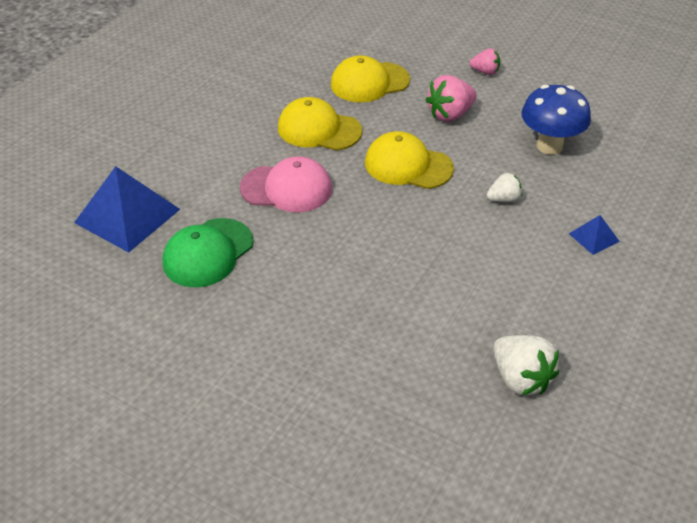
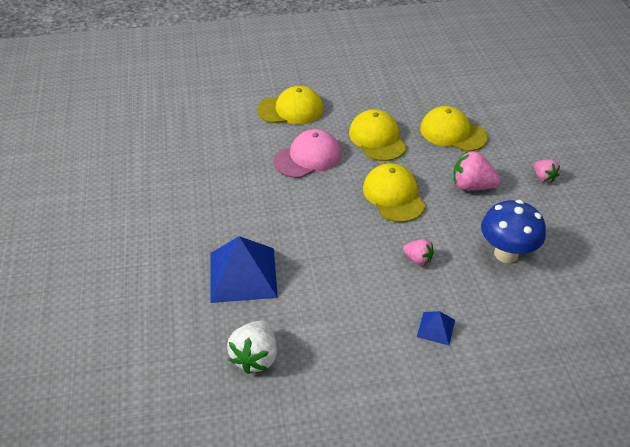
camera: 50 degrees right, 0 degrees up
(127, 216) = (215, 114): blue pyramid -> blue pyramid (243, 274)
(198, 159) = (291, 109): none -> yellow cap
(208, 253) = (220, 160): green cap -> none
(286, 188) = (308, 157): pink cap -> pink cap turned 90 degrees counterclockwise
(503, 199) = (418, 259): white strawberry -> pink strawberry

